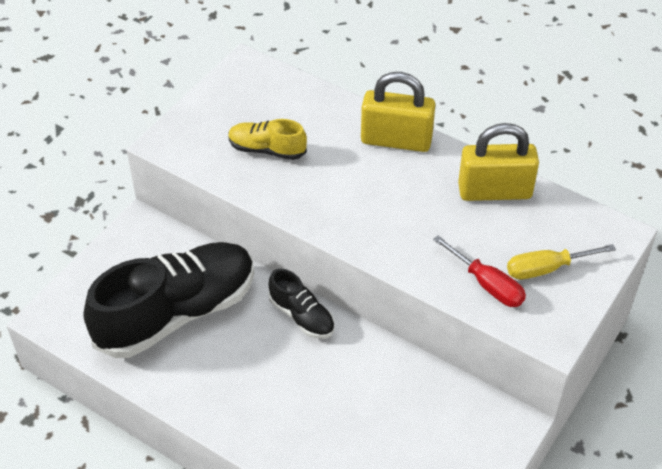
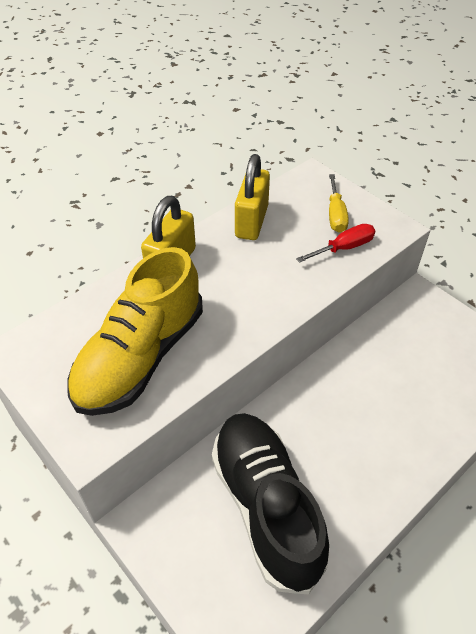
camera: 75 degrees left, 0 degrees up
(267, 150) = (141, 357): yellow shoe -> yellow shoe, size x2.14
(302, 316) = (294, 400): black shoe -> none

